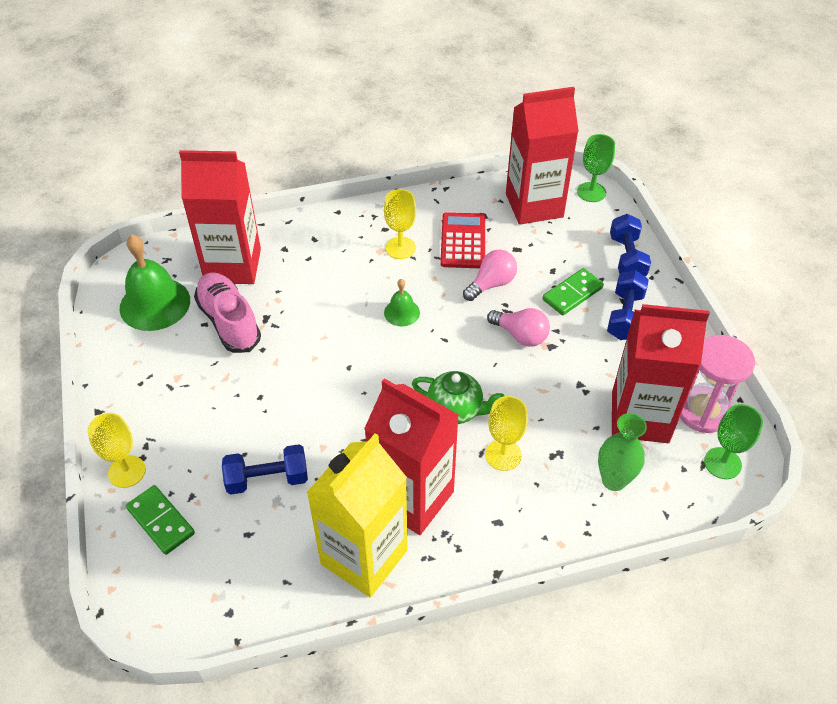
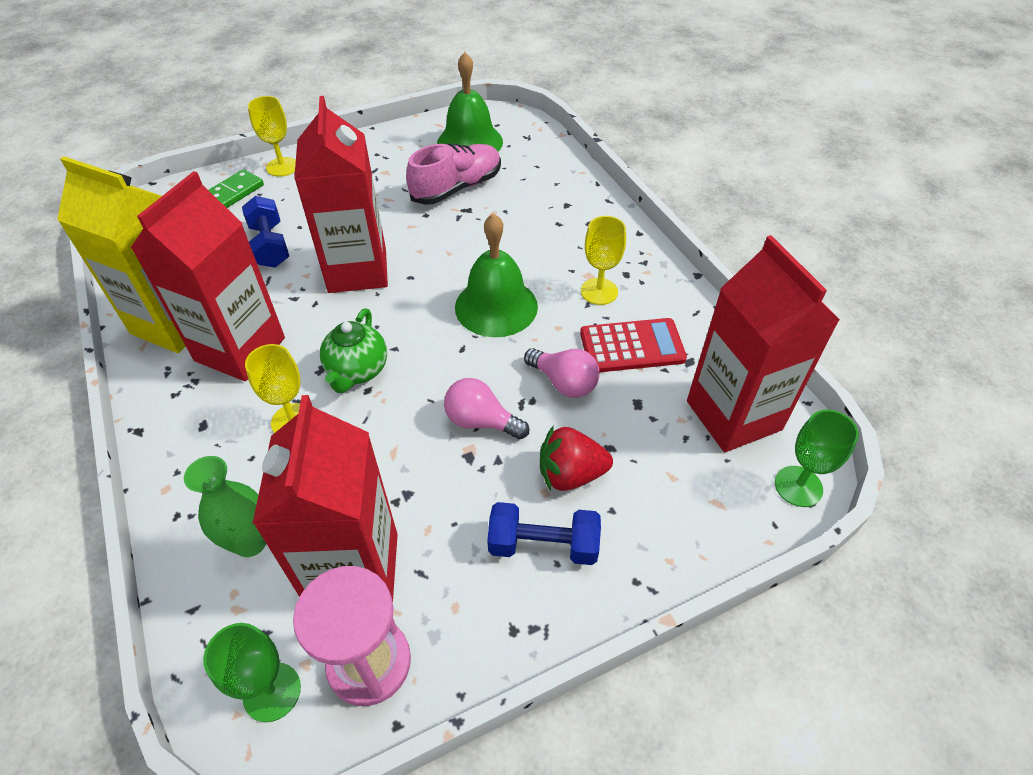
camera: 80 degrees right, 0 degrees up
(233, 266) = (531, 176): red carton -> red carton (357, 270)
(402, 312) = (496, 306): green bell -> green bell, size x1.96
(520, 335) = (481, 421): pink light bulb -> pink light bulb turned 90 degrees clockwise
(572, 293) = (570, 474): green domino -> red strawberry
(627, 258) = (667, 543): blue dumbbell -> none

